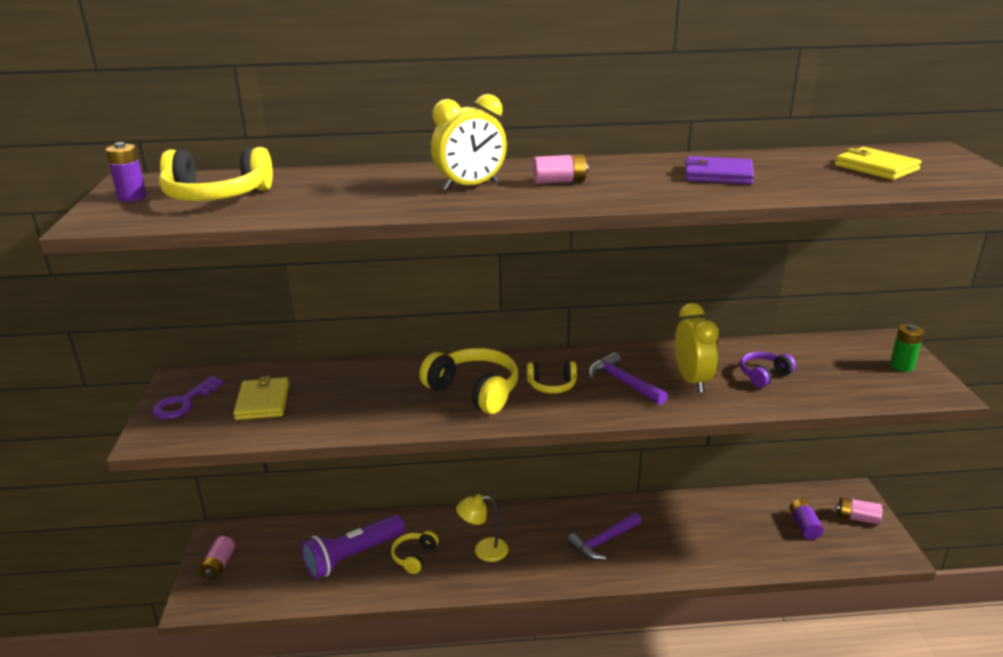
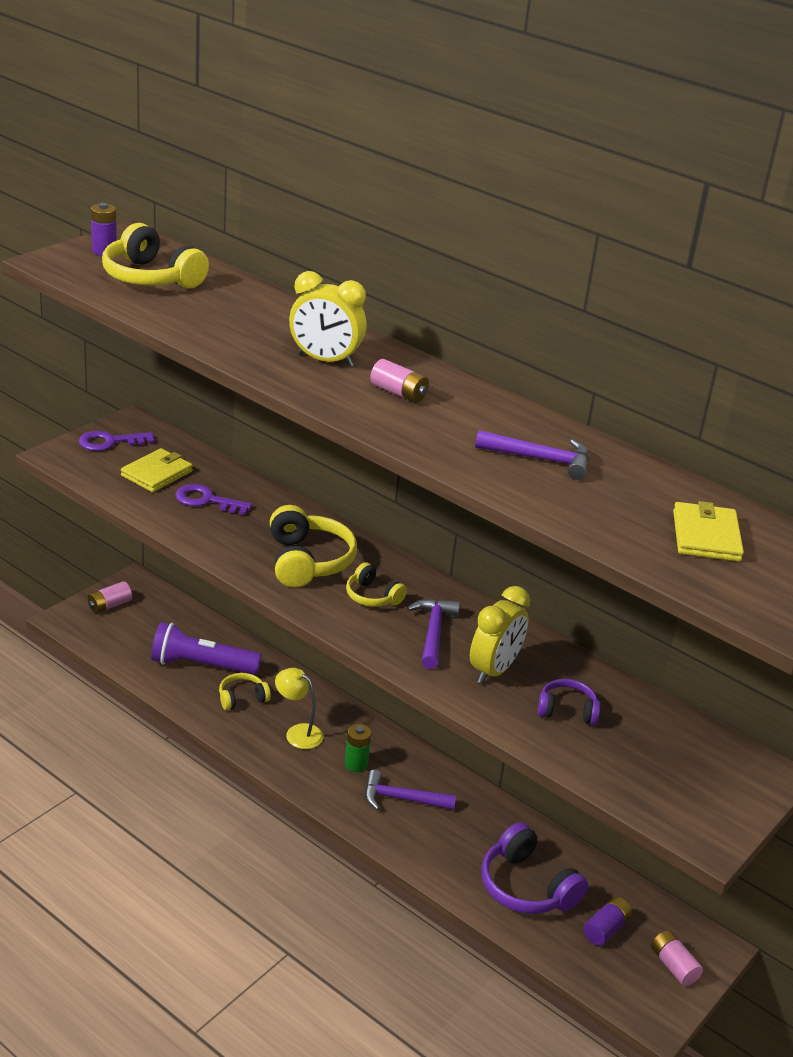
camera: 40 degrees right, 5 degrees up
(334, 396) = (206, 500): none -> purple key
(718, 175) = (540, 459): purple wallet -> purple hammer
(738, 536) = (526, 887): none -> purple headphones
(901, 366) = (722, 797): green battery -> green battery (356, 764)

